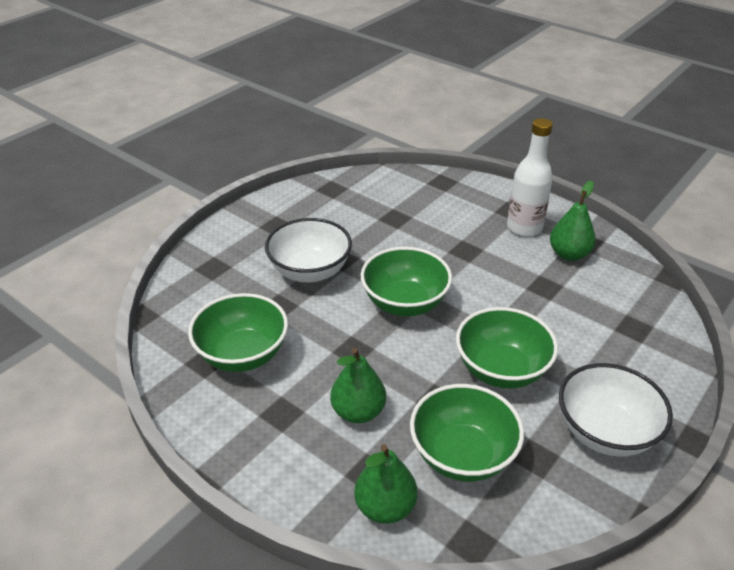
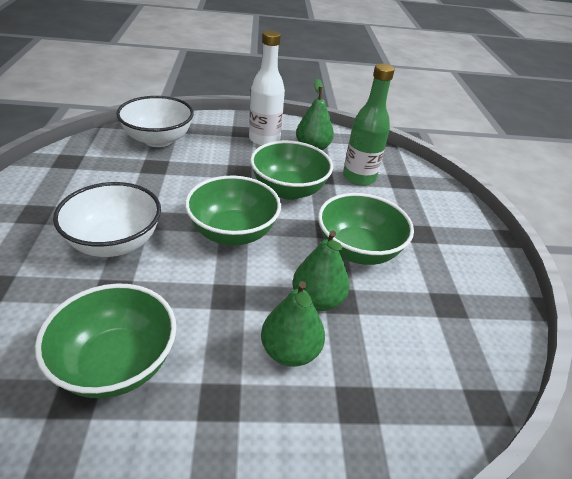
camera: 45 degrees left, 0 degrees up
(385, 507) = (402, 427): green pear -> green pear (317, 300)
(462, 455) = (404, 335): green bowl -> green bowl (288, 190)
(586, 304) = (359, 177): none -> green bottle
(605, 432) = (463, 260): white bowl -> white bowl (158, 140)

